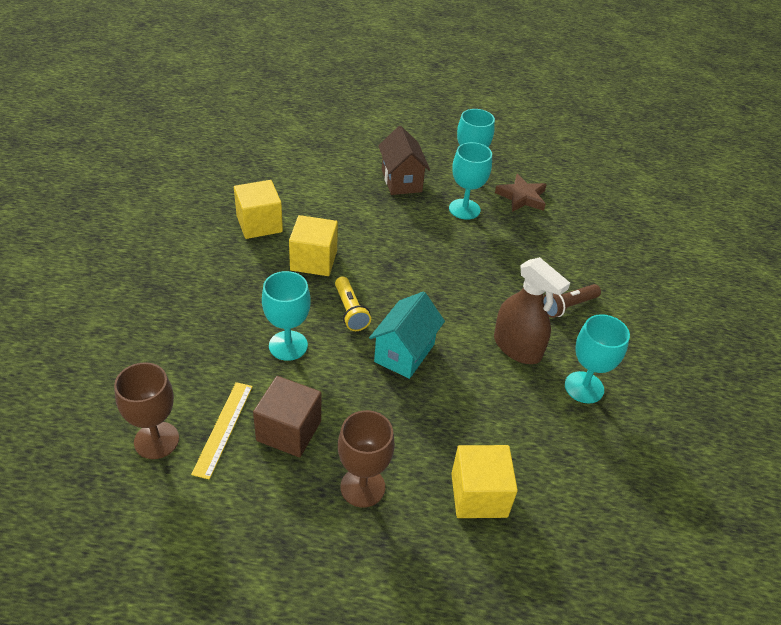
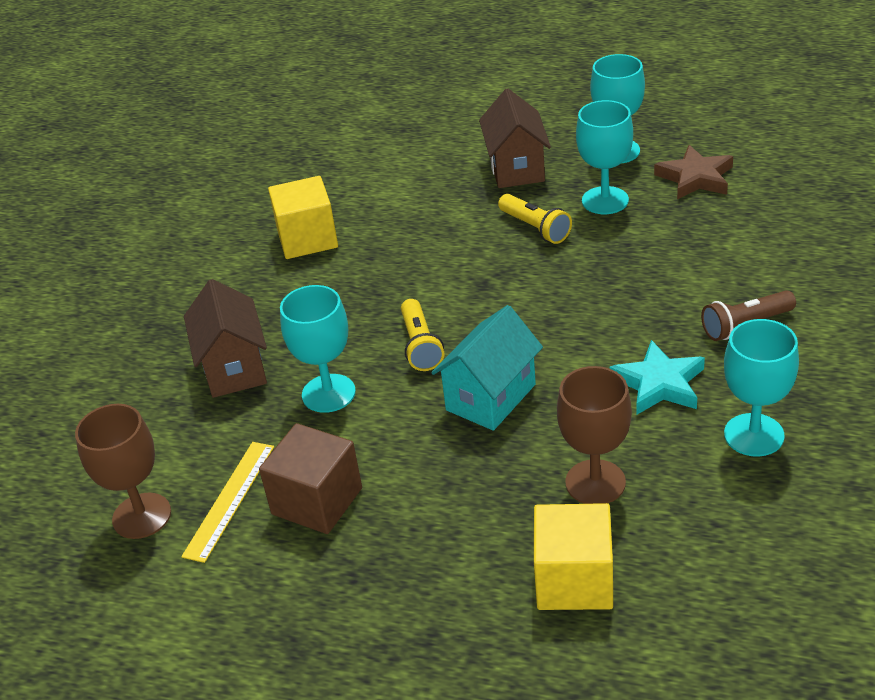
camera: 15 degrees right, 5 degrees down
(215, 322) = (234, 368): none -> brown house
(313, 260) = (377, 282): yellow cube -> none
(362, 487) = (409, 571): brown goblet -> brown goblet (595, 482)
(419, 226) = (535, 228): none -> yellow flashlight
(517, 347) = (659, 384): brown spray bottle -> turquoise star

